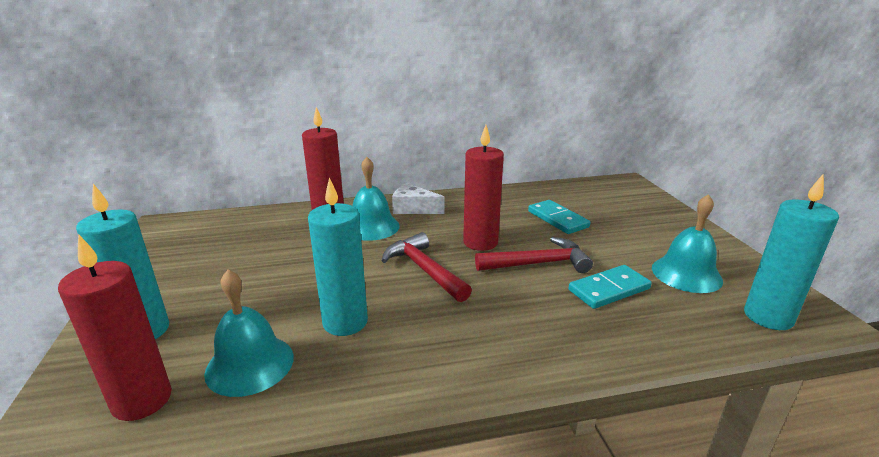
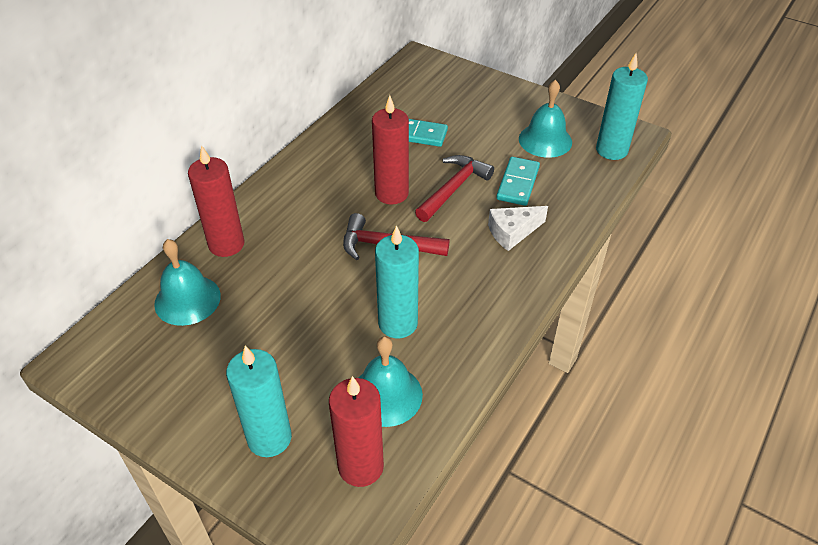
camera: 45 degrees left, 20 degrees up
(371, 227) = (285, 232): turquoise bell -> turquoise bell (187, 299)
(413, 208) = (290, 190): white cheese -> white cheese (512, 232)

